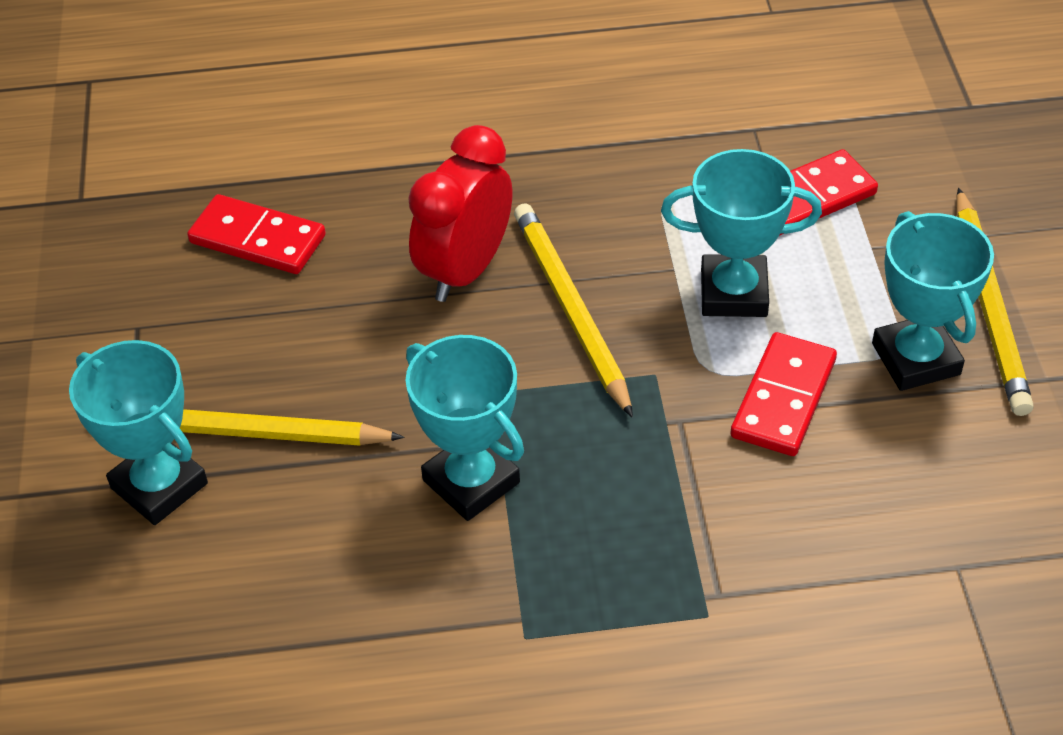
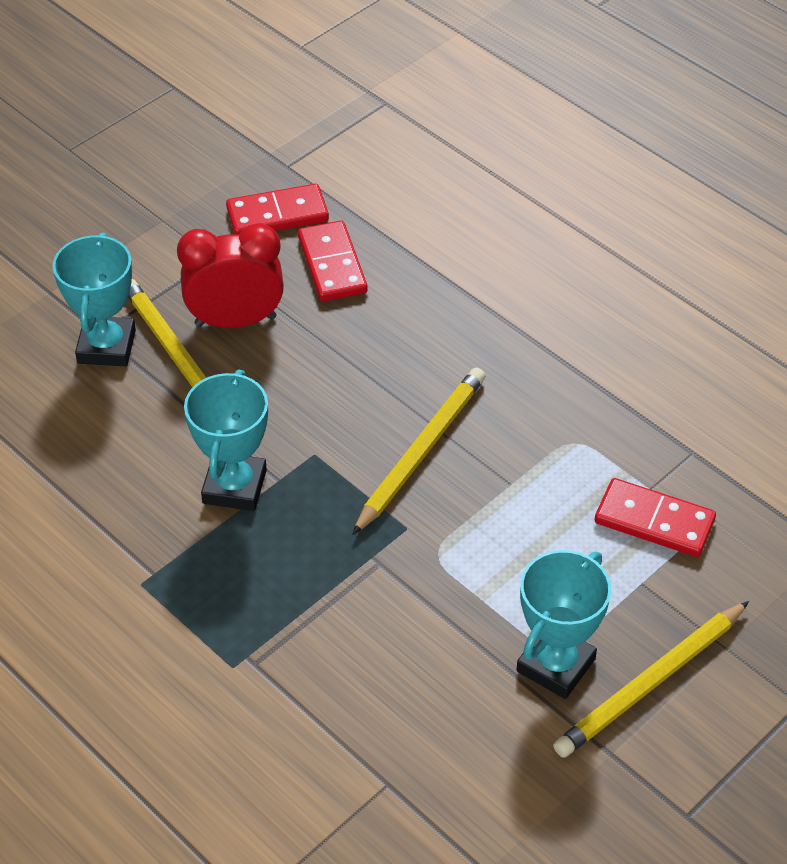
camera: 50 degrees right, 0 degrees up
(465, 270) = (403, 379): red clock -> red clock (235, 321)
(733, 293) = (519, 529): turquoise trophy -> none
(783, 398) = (449, 608): red domino -> red domino (277, 214)

